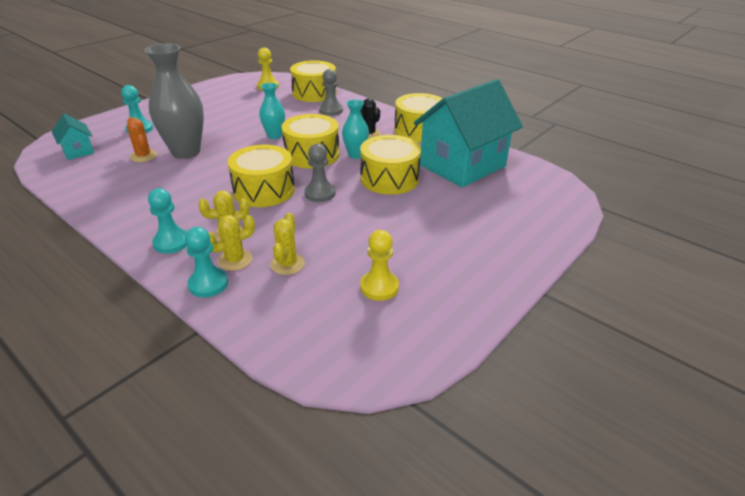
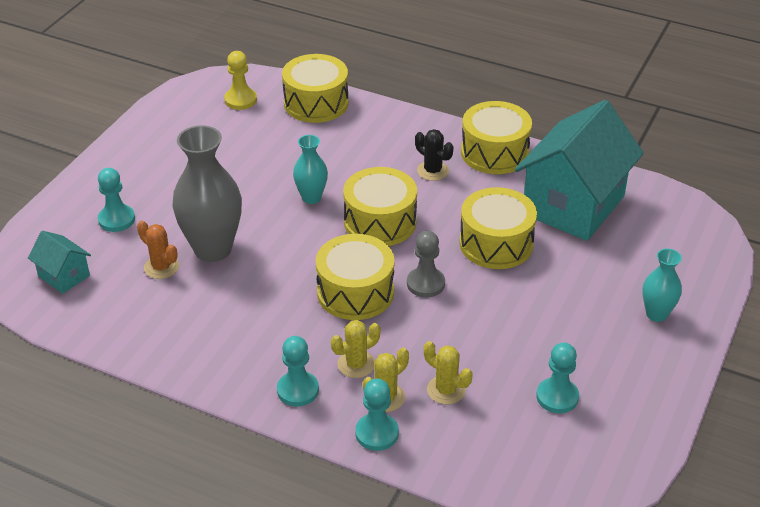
camera: 15 degrees left, 5 degrees up
(287, 264) = (446, 390): yellow cactus -> yellow cactus turned 45 degrees counterclockwise
(331, 110) = (359, 135): grey pawn -> none
(355, 155) = (435, 212): turquoise vase -> turquoise vase (656, 314)
(379, 287) = (557, 397): yellow pawn -> turquoise pawn

